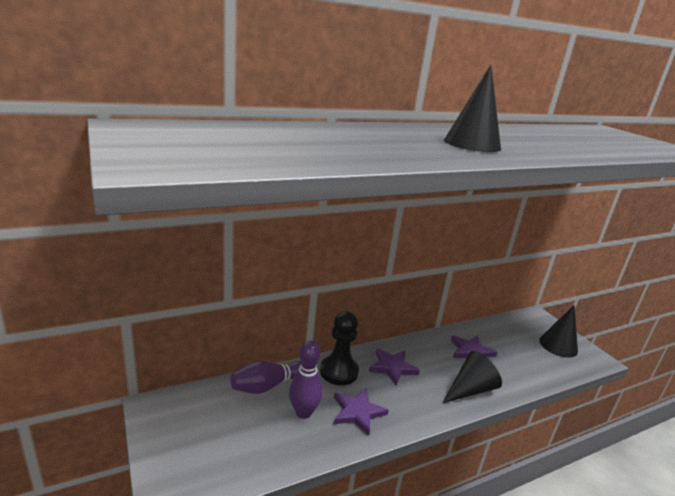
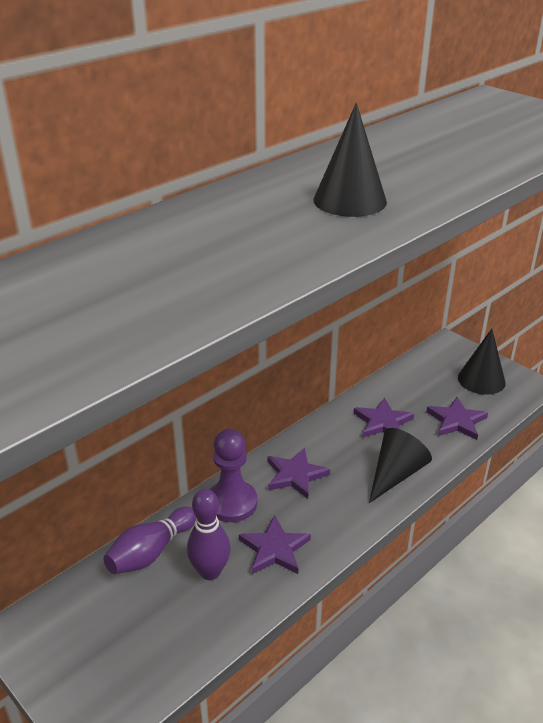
camera: 15 degrees left, 10 degrees up
(339, 371) = (232, 503): black pawn -> purple pawn
(530, 367) = (456, 421): none -> purple star

